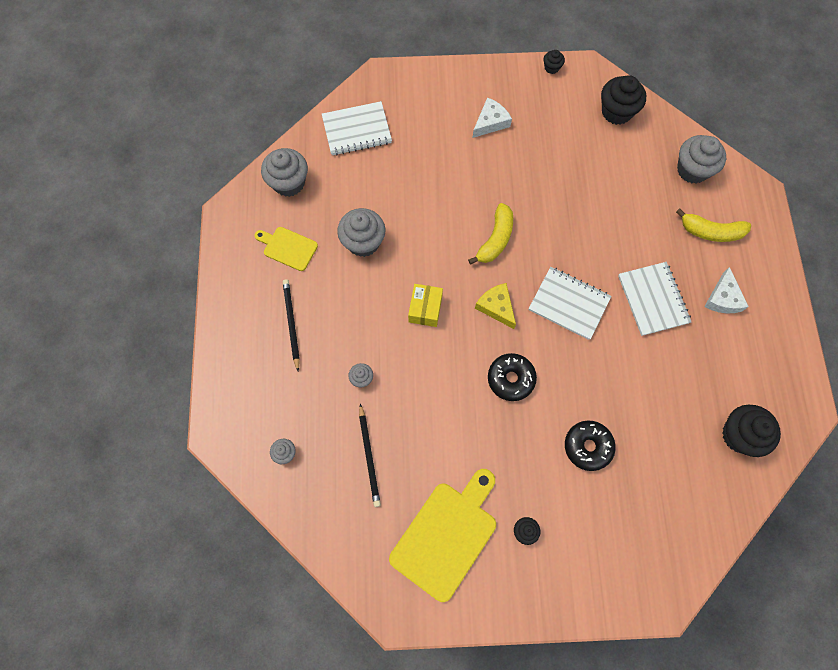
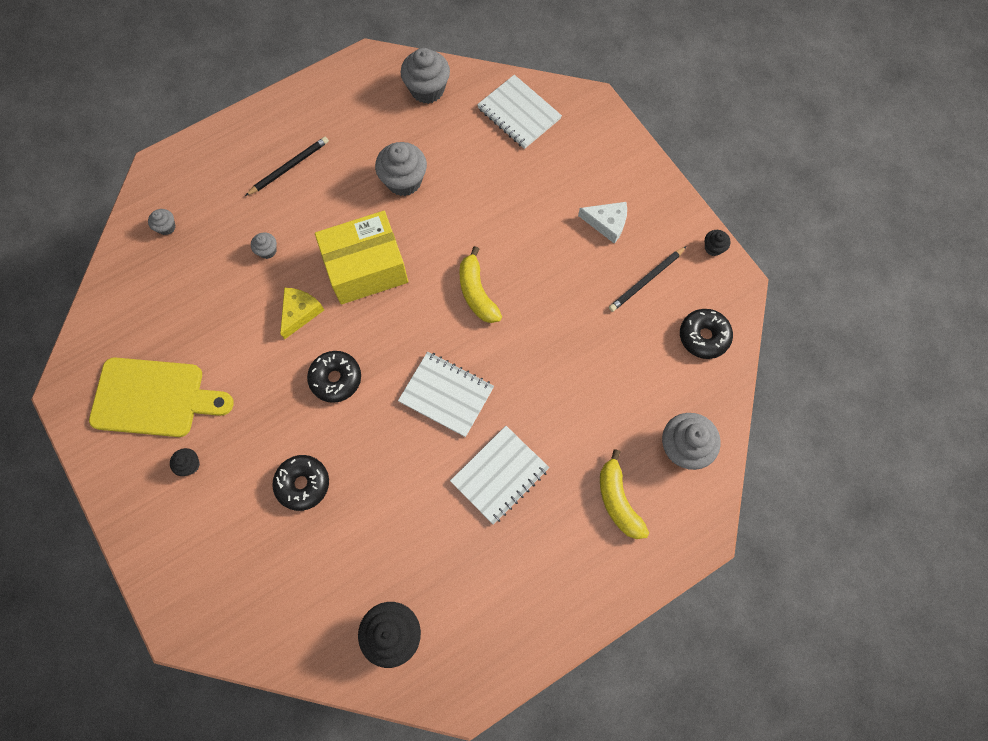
camera: 60 degrees right, 0 degrees up
(288, 248) = (361, 124): yellow cutting board -> none
(369, 456) = (196, 295): black pencil -> black pencil (646, 280)
(425, 309) = (366, 268): yellow box -> yellow box, size x1.93
(495, 239) = (477, 293): yellow banana -> yellow banana turned 75 degrees clockwise
(496, 307) = (404, 329): yellow cheese -> yellow cheese (300, 312)
(569, 304) = (446, 395): white notebook -> white notebook turned 60 degrees counterclockwise
(616, 112) = (703, 336): black cupcake -> black donut
(723, 298) = (544, 548): white cheese -> none

